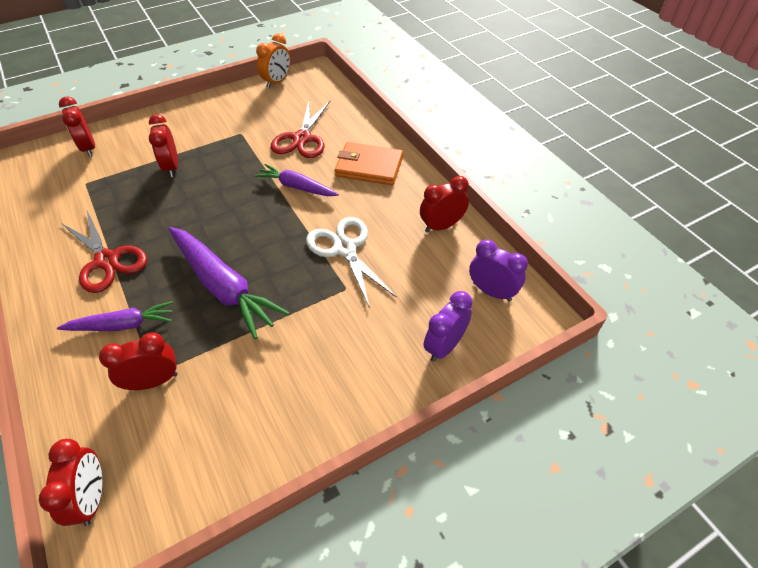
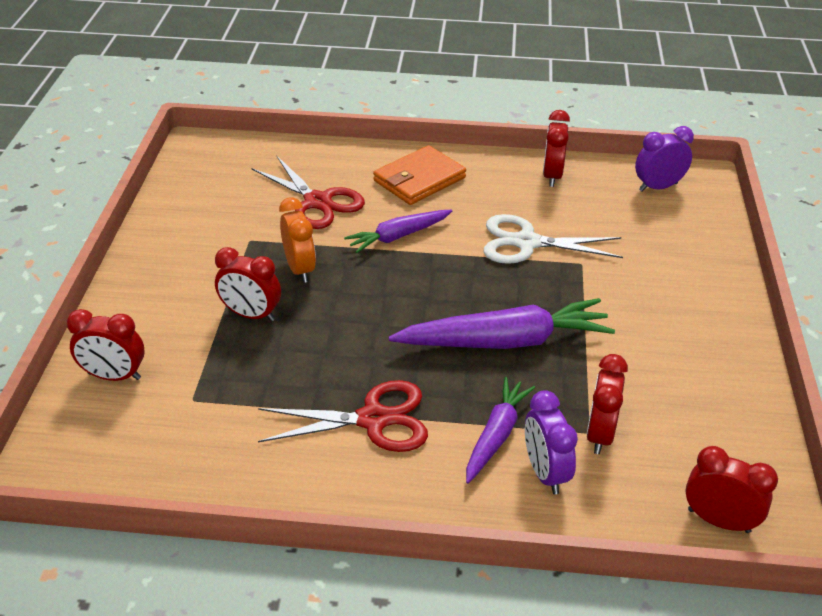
camera: 55 degrees left, 10 degrees down
(277, 82) = (181, 177): orange clock -> orange clock (300, 269)
(444, 346) = (698, 238): purple clock -> purple clock (545, 472)

